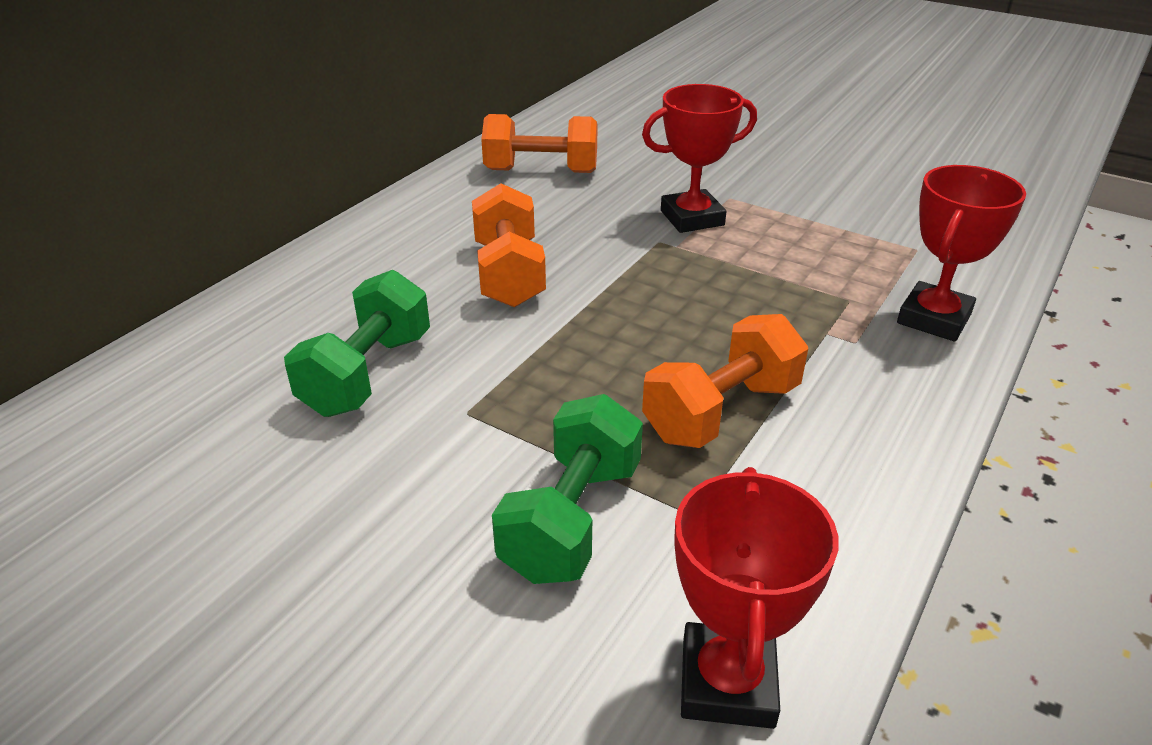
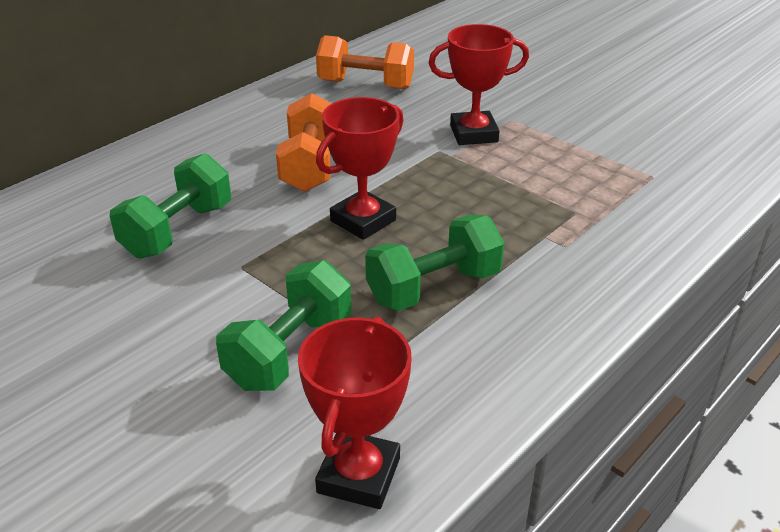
camera: 10 degrees right, 0 degrees up
(721, 412) = (433, 287): orange dumbbell -> green dumbbell
(934, 318) = (640, 234): red trophy -> red trophy (363, 220)

